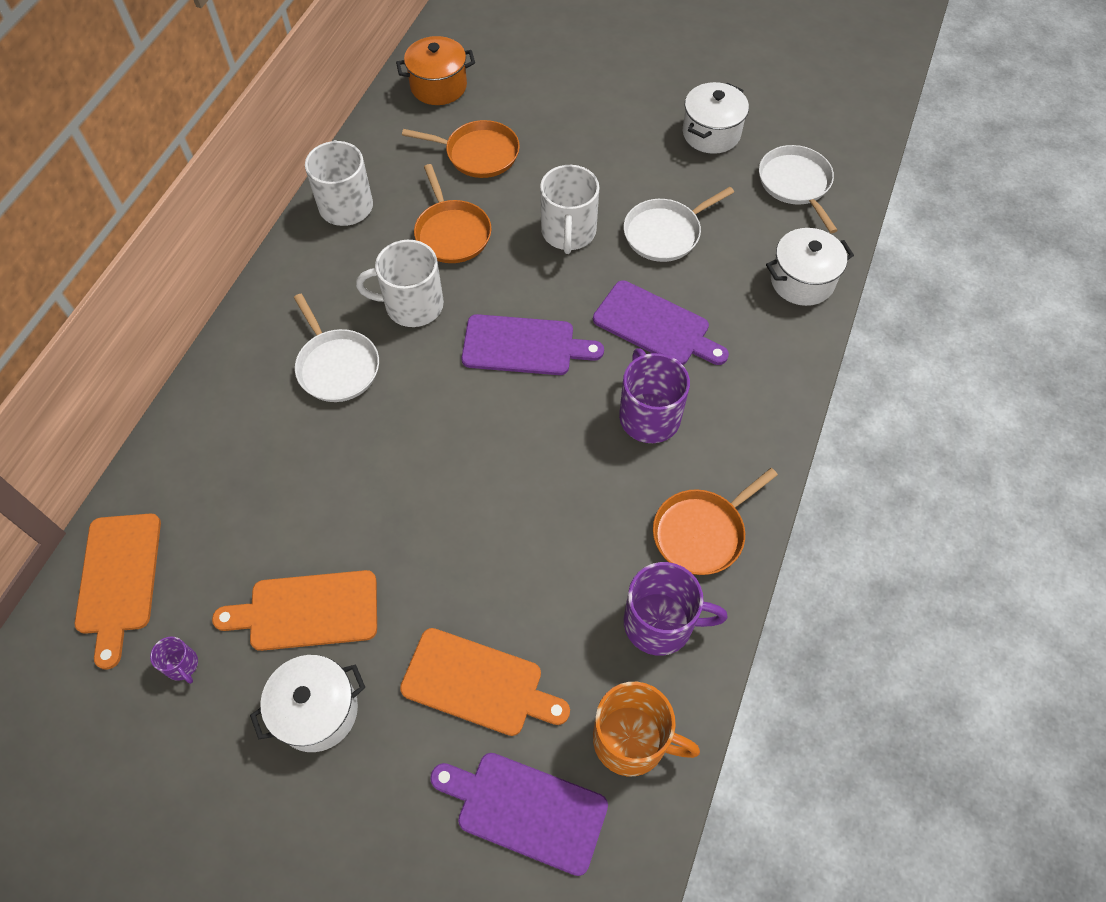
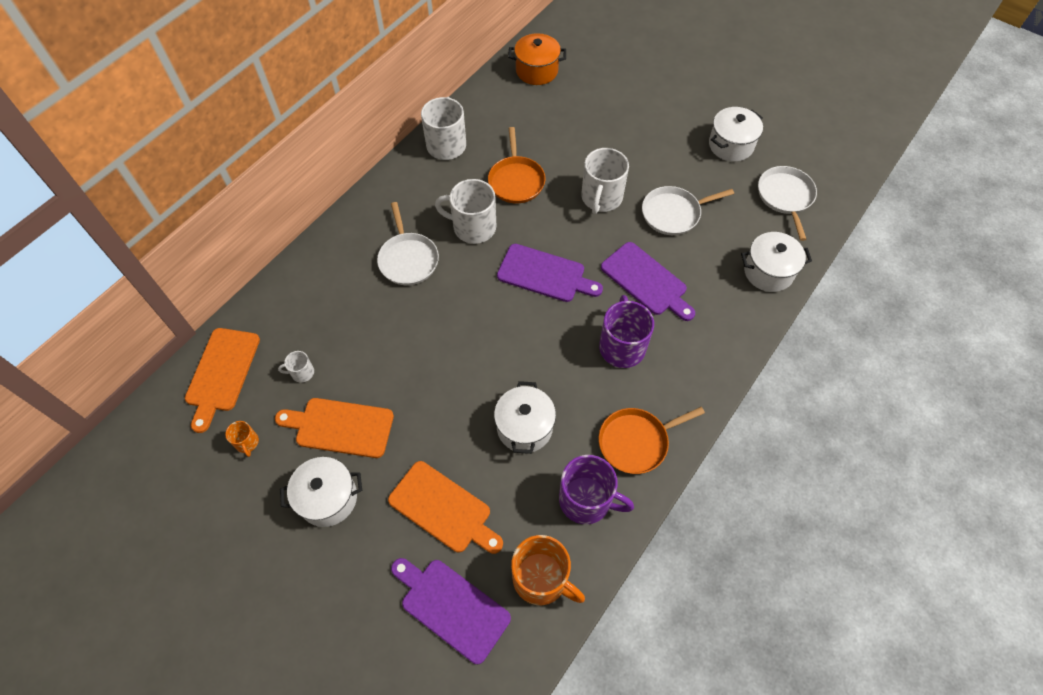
camera: 15 degrees right, 0 degrees up
(182, 665) = (247, 443): purple mug -> orange mug
(233, 551) = (302, 372): none -> white mug
(478, 154) = (551, 126): orange pan -> none
(554, 549) = (524, 427): none -> white pot

